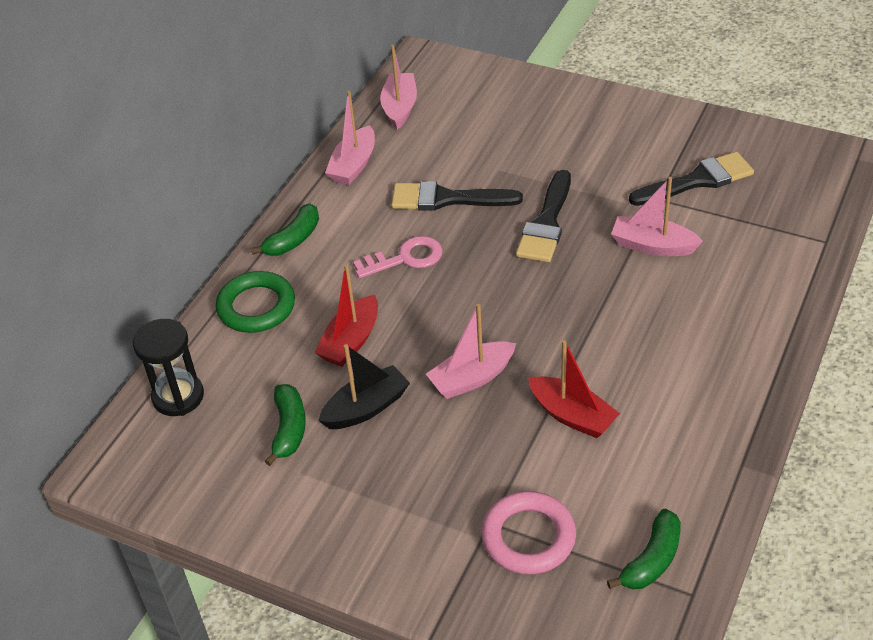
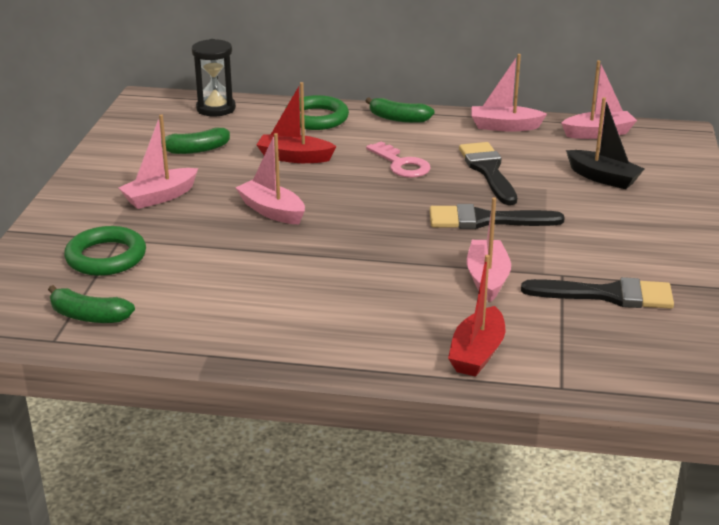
camera: 70 degrees right, 15 degrees down
(366, 408) = (225, 174): black boat -> black boat (603, 178)
(400, 475) = (160, 197): none -> pink boat
(528, 537) = (106, 257): pink ring -> green ring
(572, 416) = (243, 261): red boat -> red boat (477, 353)
(697, 180) = (607, 295): black brush -> black brush turned 45 degrees counterclockwise

